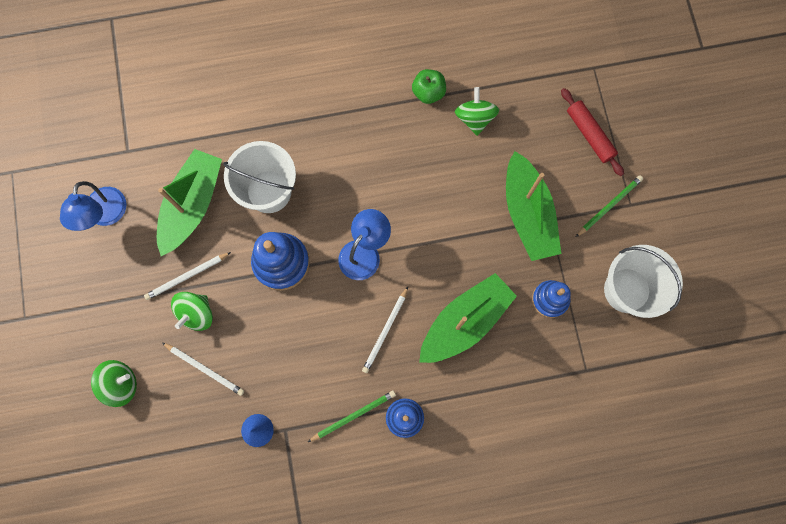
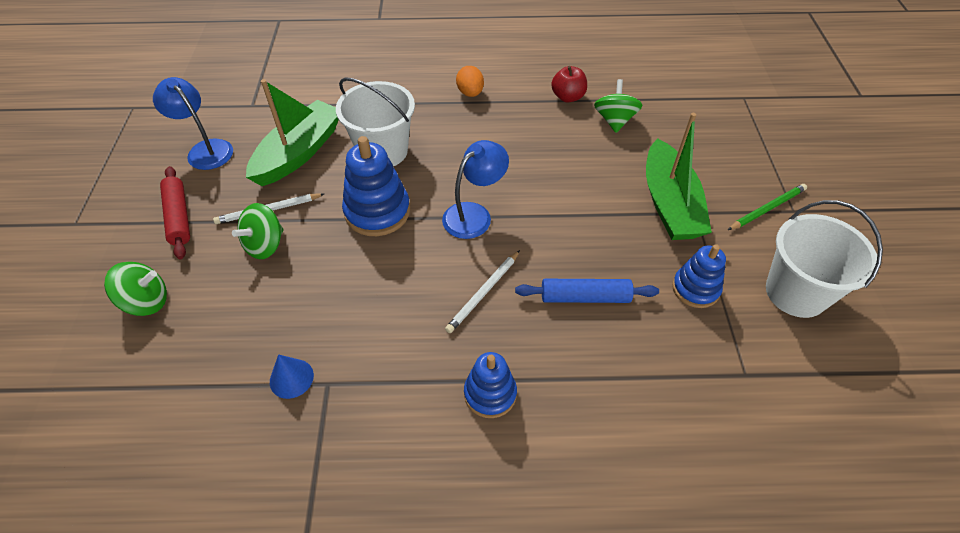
camera: 10 degrees right, 25 degrees down
(104, 215) = (205, 149): blue lamp -> blue lamp turned 120 degrees clockwise
(205, 369) = (252, 300): white pencil -> none
(334, 101) = (470, 93): none -> orange egg
(353, 415) = (422, 380): green pencil -> none
(428, 93) = (568, 97): green apple -> red apple
(465, 322) = (585, 297): green boat -> blue rolling pin
(589, 135) = (741, 147): red rolling pin -> red rolling pin (179, 217)

